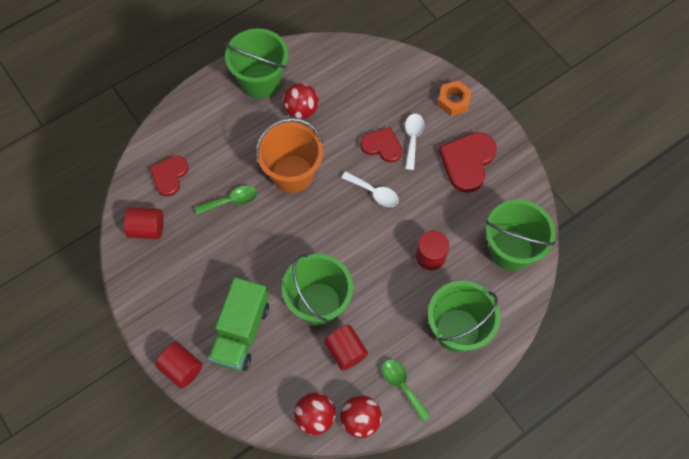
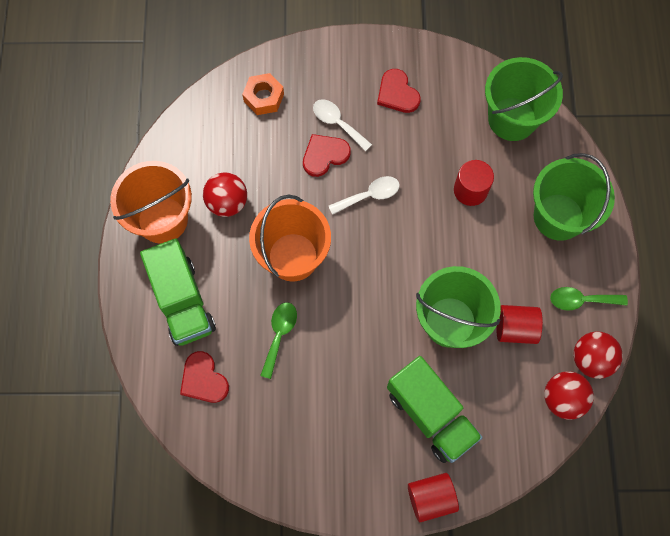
camera: 55 degrees left, 5 degrees up
(147, 229) = (249, 440): red cylinder -> none
(213, 129) = (182, 301): none -> green truck
(260, 81) = (162, 219): green bucket -> orange bucket
(453, 101) = (325, 61): orange nut -> orange nut (264, 97)
(467, 161) = (397, 93): red heart -> red heart, size x0.66

